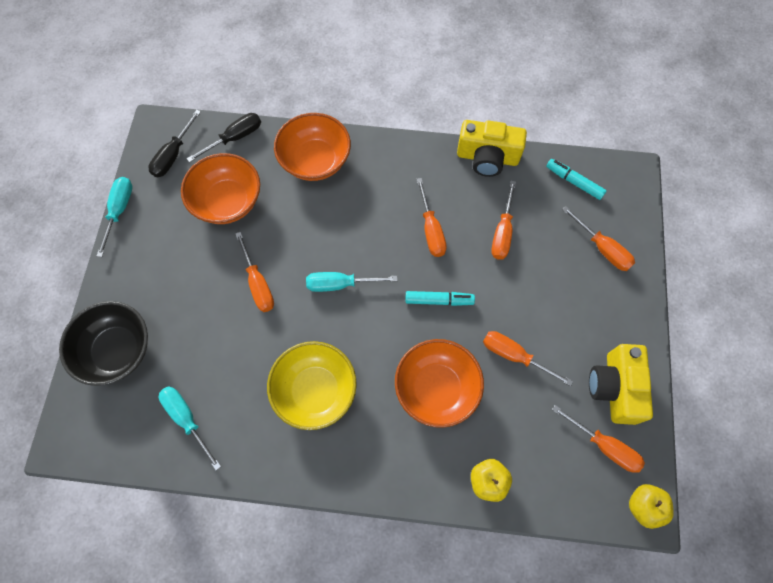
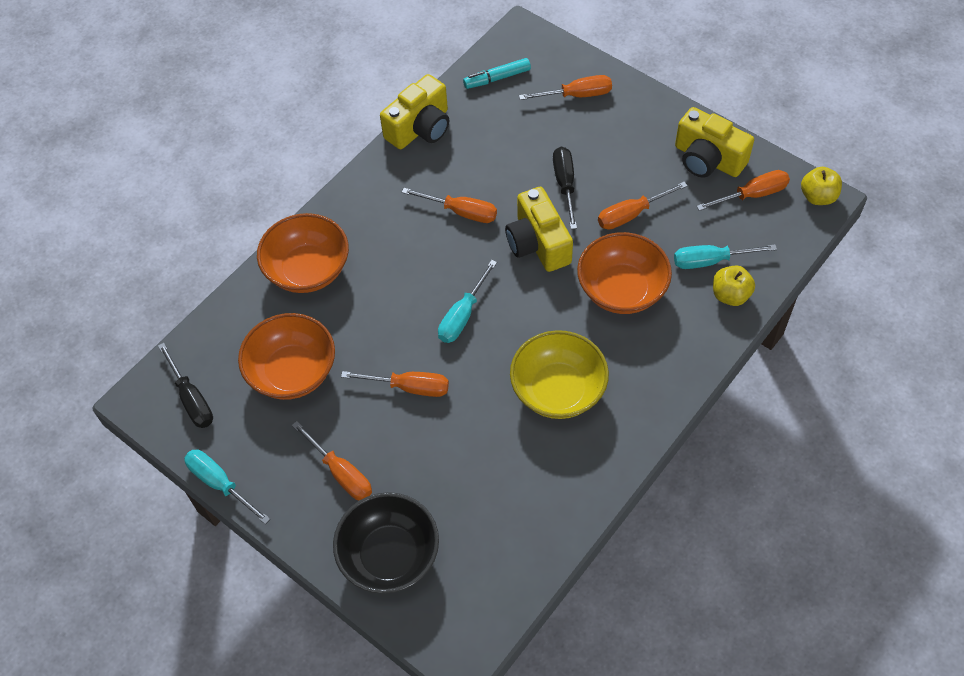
camera: 55 degrees left, 10 degrees down
(187, 419) = (512, 519): turquoise screwdriver -> turquoise screwdriver (710, 261)
(235, 138) = (219, 330): black screwdriver -> black screwdriver (565, 184)
(439, 300) = (538, 243): turquoise marker -> yellow camera
(502, 232) = (506, 158): orange screwdriver -> orange screwdriver (341, 473)

